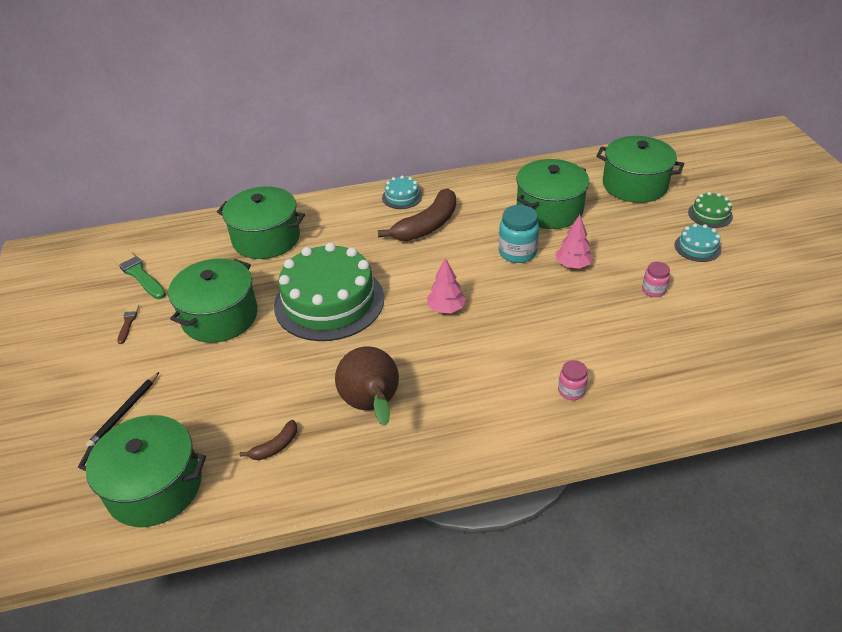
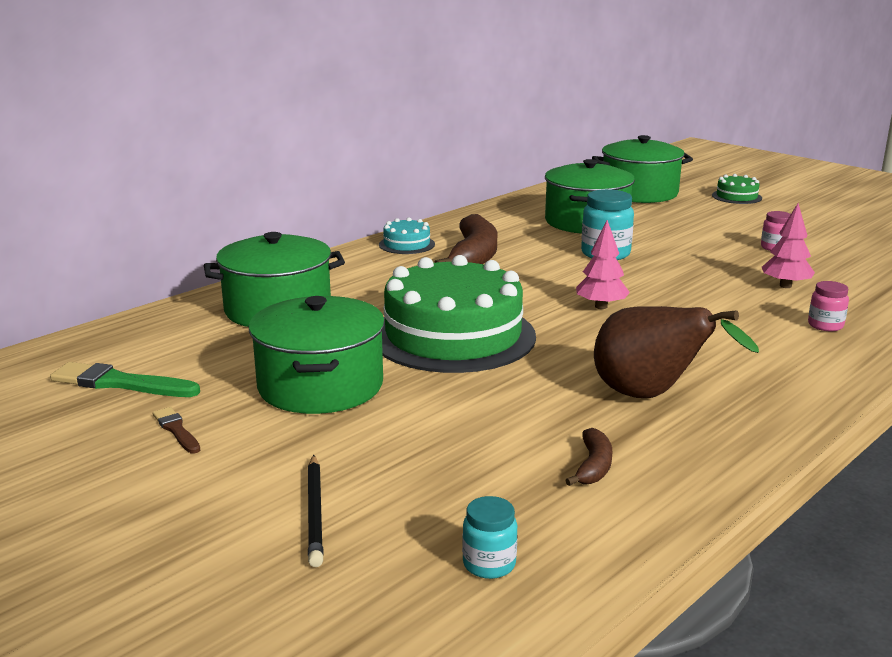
camera: 35 degrees left, 20 degrees down
(155, 487) = (489, 564): green pot -> turquoise jar
(572, 265) = (674, 250): pink tree -> pink tree (785, 286)
(697, 247) = (762, 216): turquoise cake -> none

